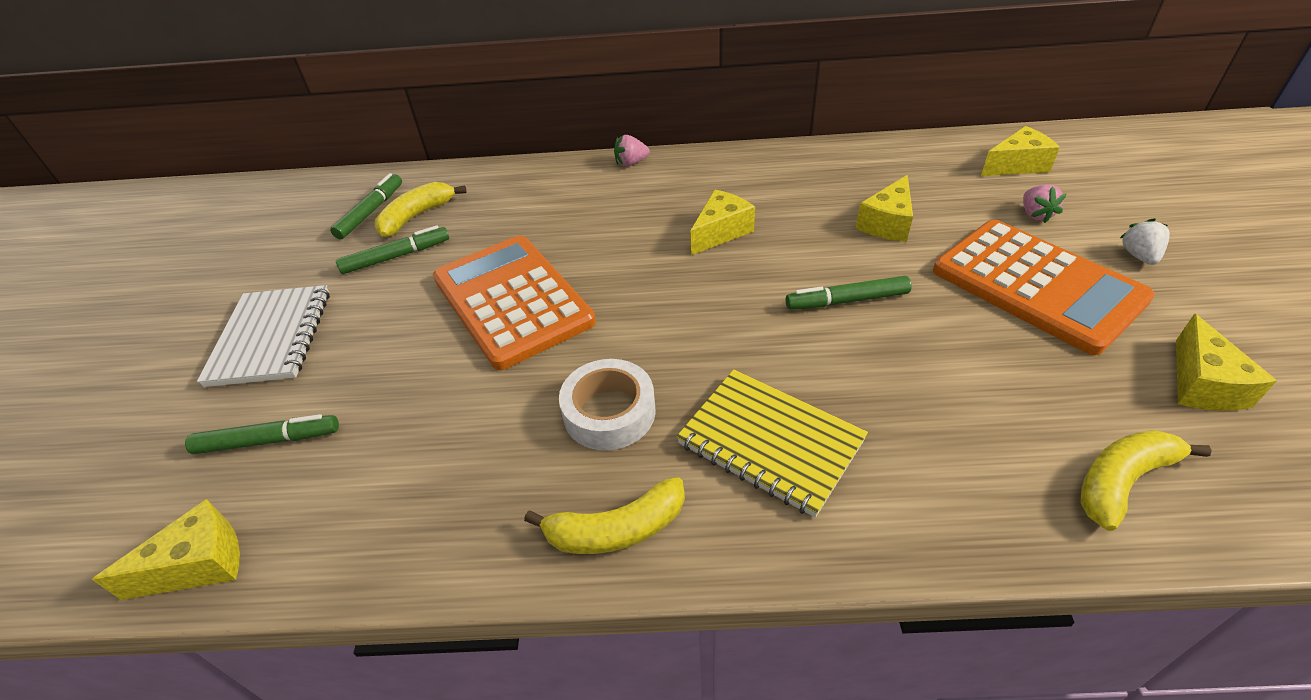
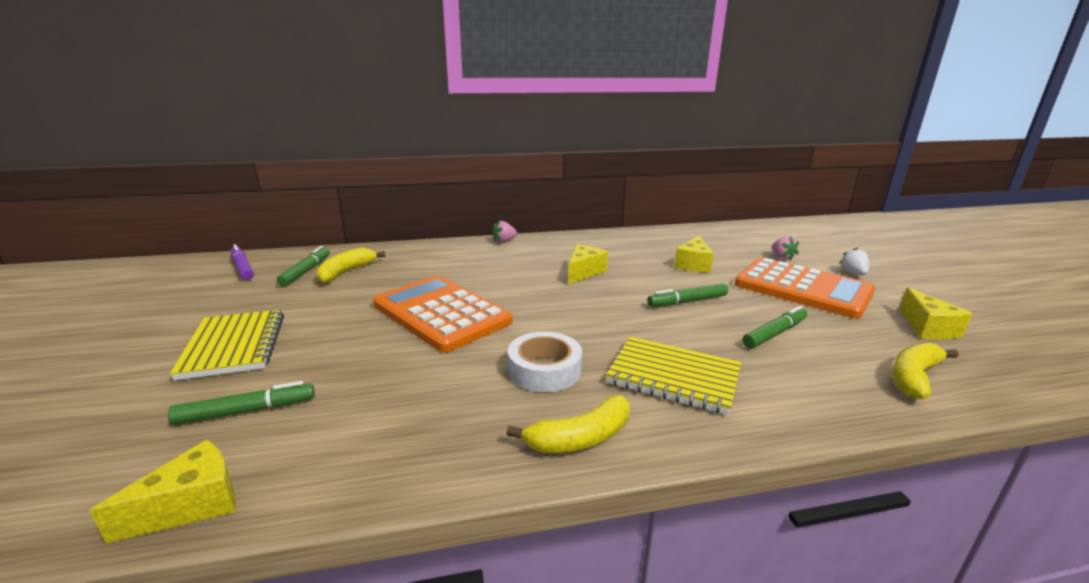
camera: 15 degrees left, 20 degrees down
(271, 338) = (234, 346): white notebook -> yellow notebook
(301, 202) = (242, 268): none -> purple marker
(396, 256) = (335, 294): green marker -> green marker (774, 333)
(1016, 165) = (757, 237): yellow cheese -> none

